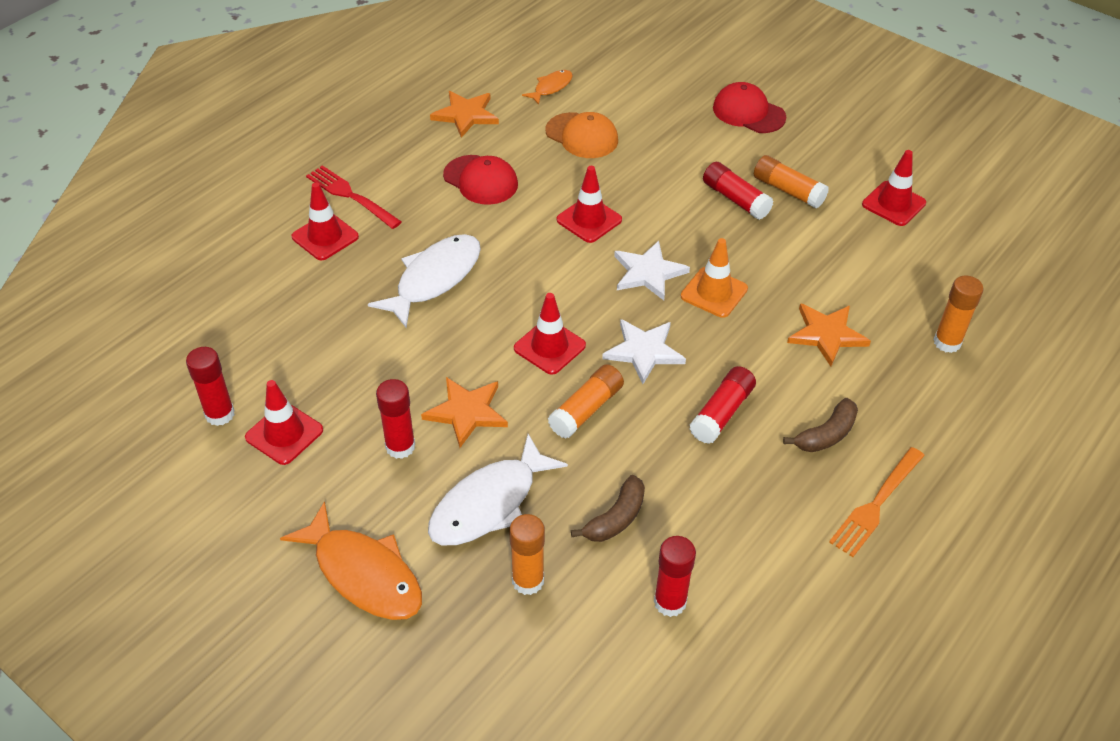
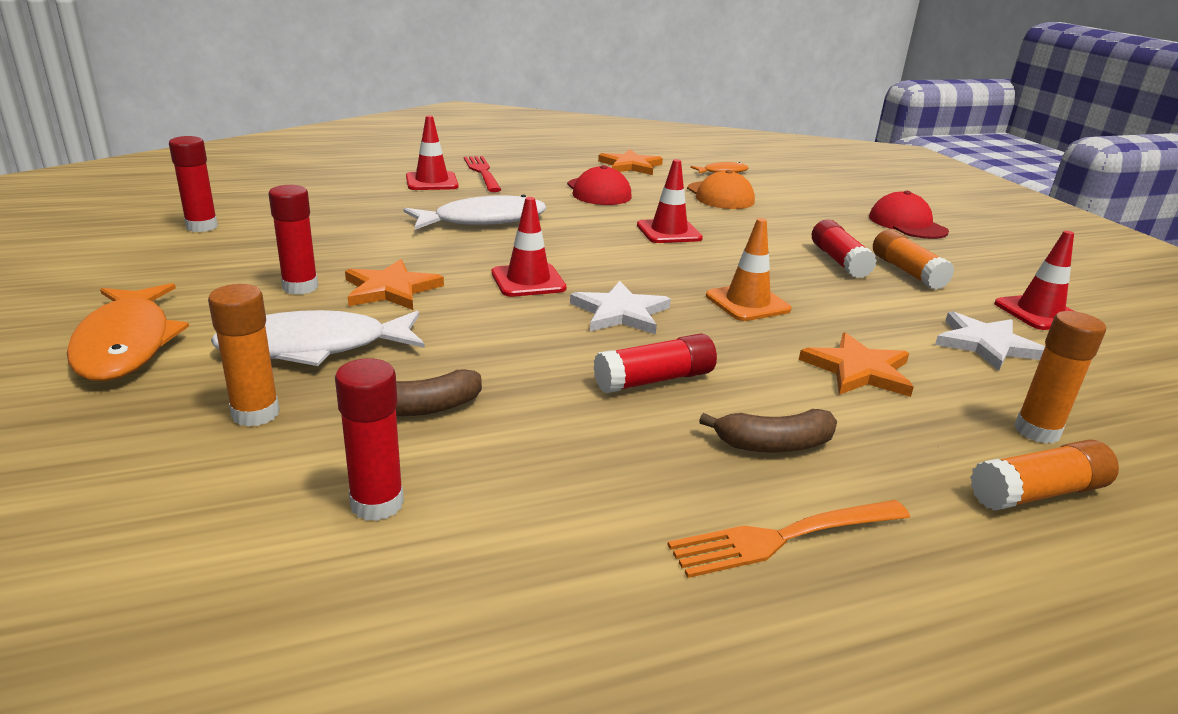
camera: 30 degrees right, 20 degrees down
(284, 434) = (226, 250): red traffic cone -> none
(586, 409) = (506, 326): orange glue stick -> orange glue stick (1038, 493)
(648, 273) = (689, 272): white star -> white star (986, 344)

